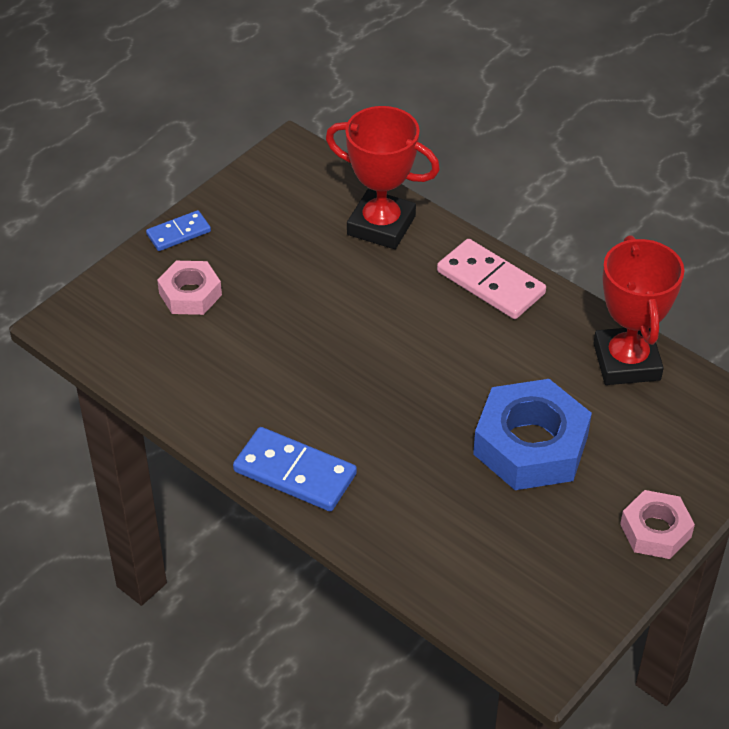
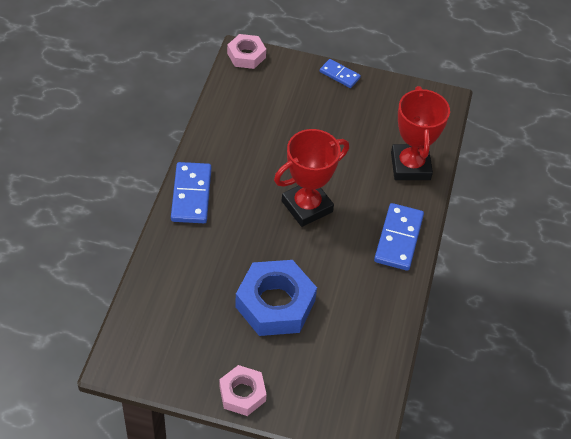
camera: 60 degrees right, 5 degrees up
(190, 294) = (296, 98): pink nut -> pink nut (246, 55)
(490, 283) = (398, 238): pink domino -> blue domino
(626, 362) = (376, 335): red trophy -> red trophy (307, 206)

